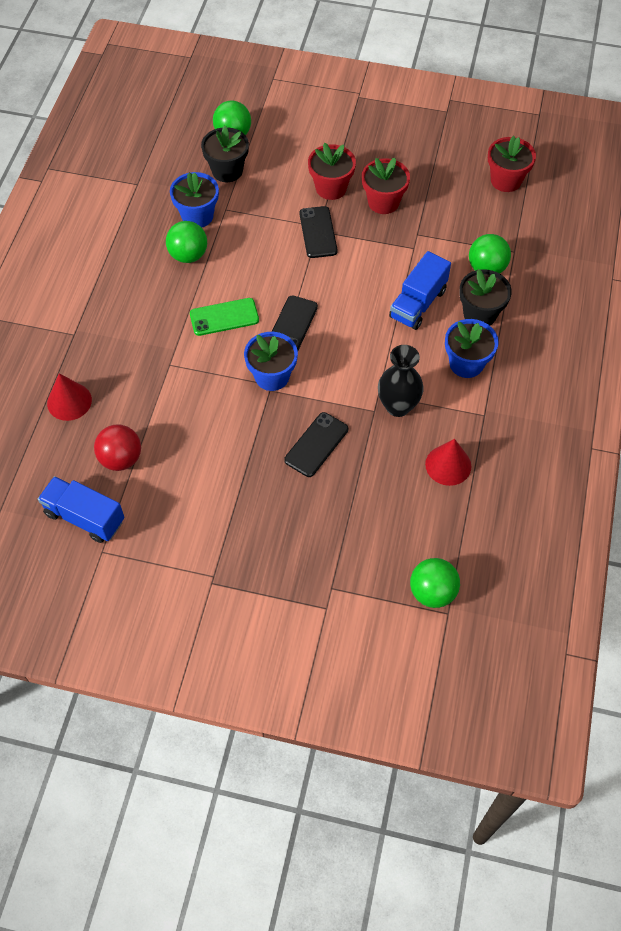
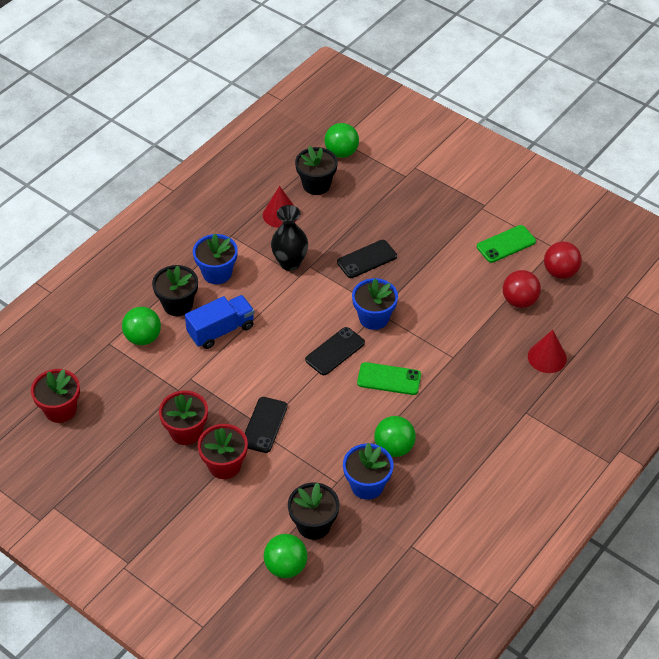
camera: 155 degrees left, 10 degrees down
(85, 517) = (560, 272): blue truck -> red ball
(163, 532) = (506, 244): none -> green phone
(433, 526) = (316, 185): none -> black flower pot

